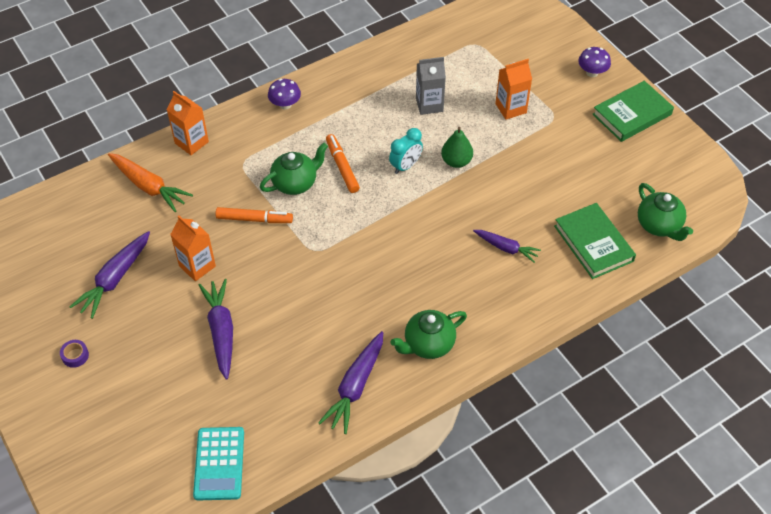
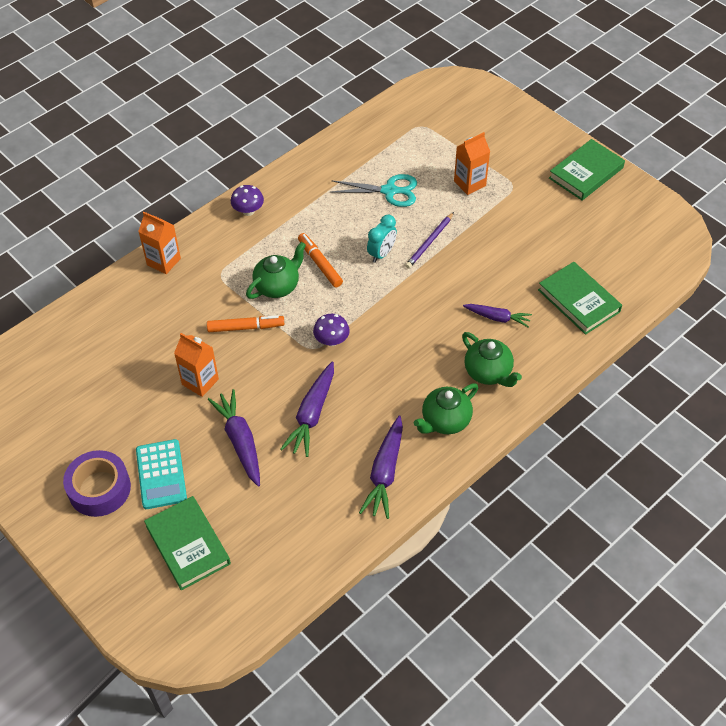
camera: 10 degrees left, 0 degrees up
(75, 356) = (99, 489): purple tape -> purple tape, size x2.32
(115, 279) = (120, 407): purple carrot -> purple carrot (312, 414)
(145, 426) = (188, 545): none -> green book
(149, 186) = (131, 311): orange carrot -> none
(219, 463) = (270, 568): turquoise calculator -> turquoise calculator (161, 474)
(429, 105) = (390, 191): grey carton -> turquoise scissors
(456, 161) = (429, 242): green pear -> purple pencil
(592, 72) = (539, 138): purple mushroom -> purple mushroom (331, 340)
(659, 225) = (636, 274): green teapot -> green teapot (488, 372)

